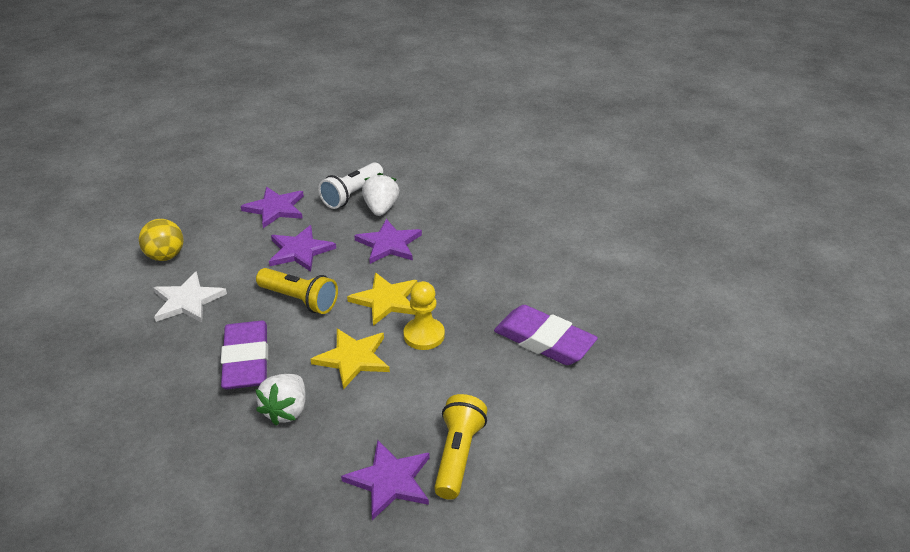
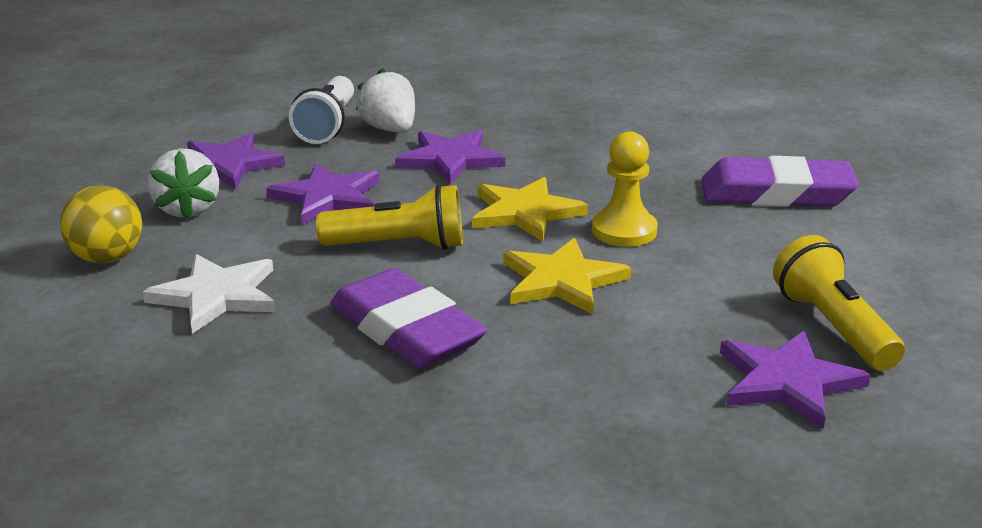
camera: 30 degrees left, 10 degrees down
(286, 410) = (543, 362): white strawberry -> white strawberry (188, 209)

